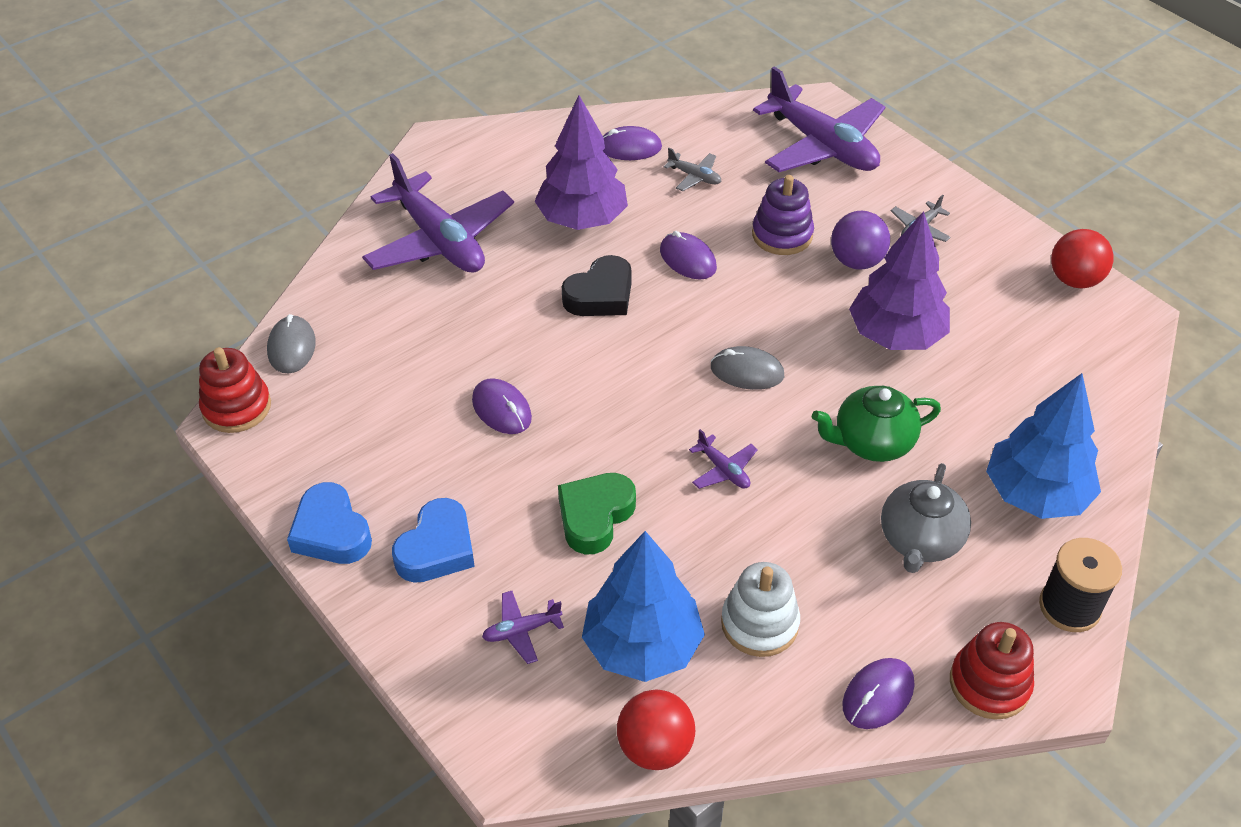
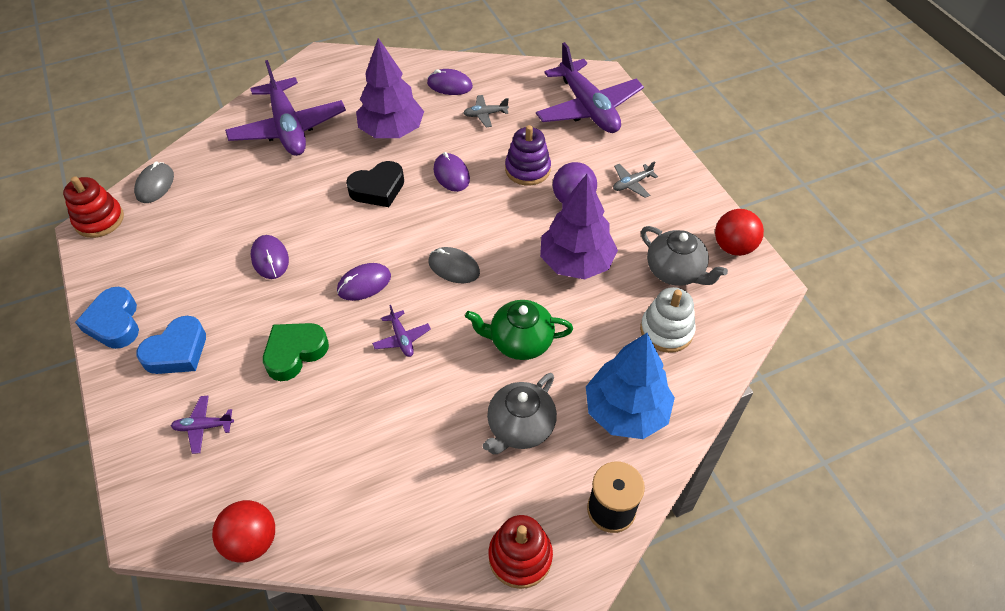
camera: 15 degrees right, 5 degrees up
(642, 646) = (280, 459): blue tree -> none
(694, 177) = (485, 114): grey plane -> grey plane turned 120 degrees clockwise
(759, 623) = (371, 464): white stacking toy -> white stacking toy (666, 330)
(878, 695) = (431, 543): purple mouse -> purple mouse (364, 284)
(1020, 322) = (675, 271): none -> grey teapot

